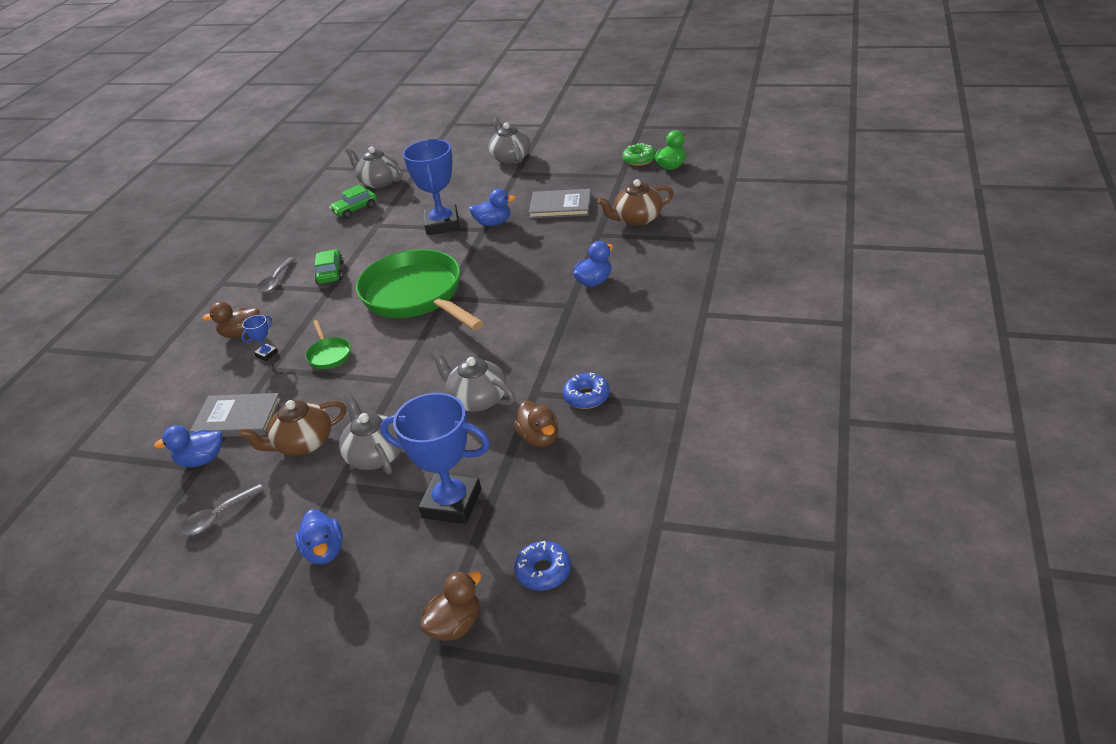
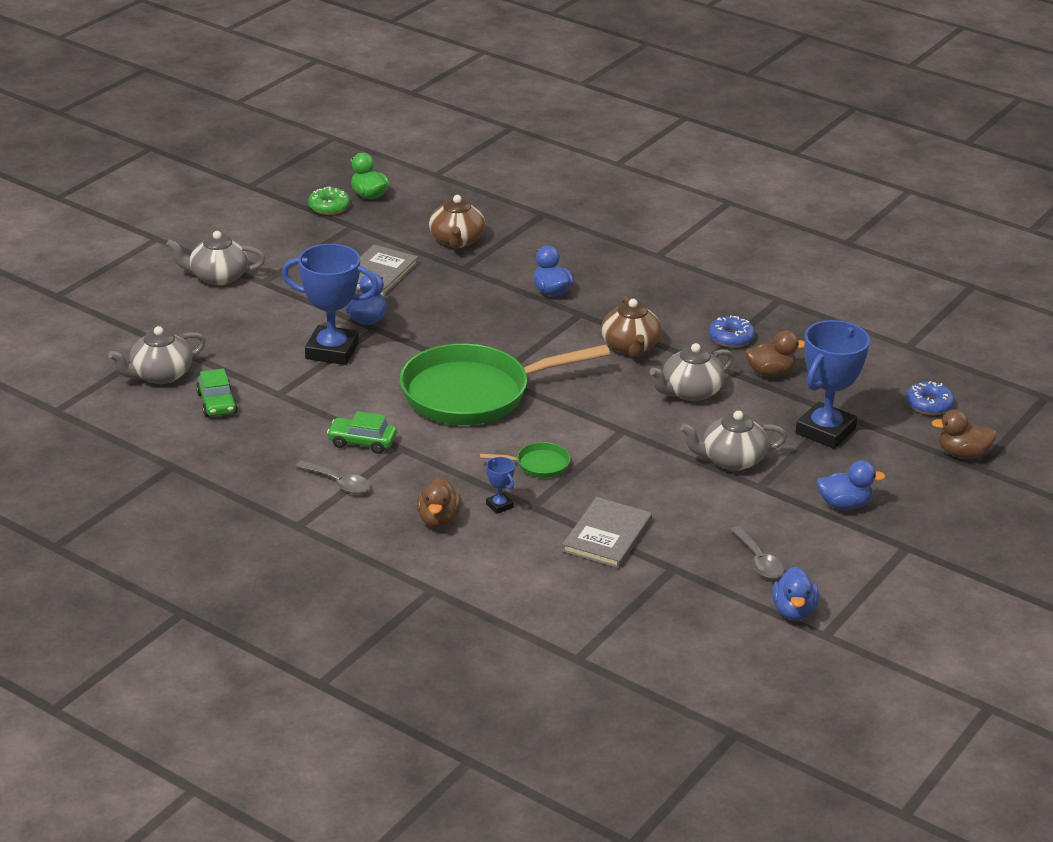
camera: 75 degrees left, 5 degrees down
(201, 460) = (662, 565): blue duck -> blue duck (793, 611)
(303, 443) = (682, 499): brown teapot -> brown teapot (630, 347)
(455, 625) = (962, 453): brown duck -> brown duck turned 60 degrees counterclockwise

